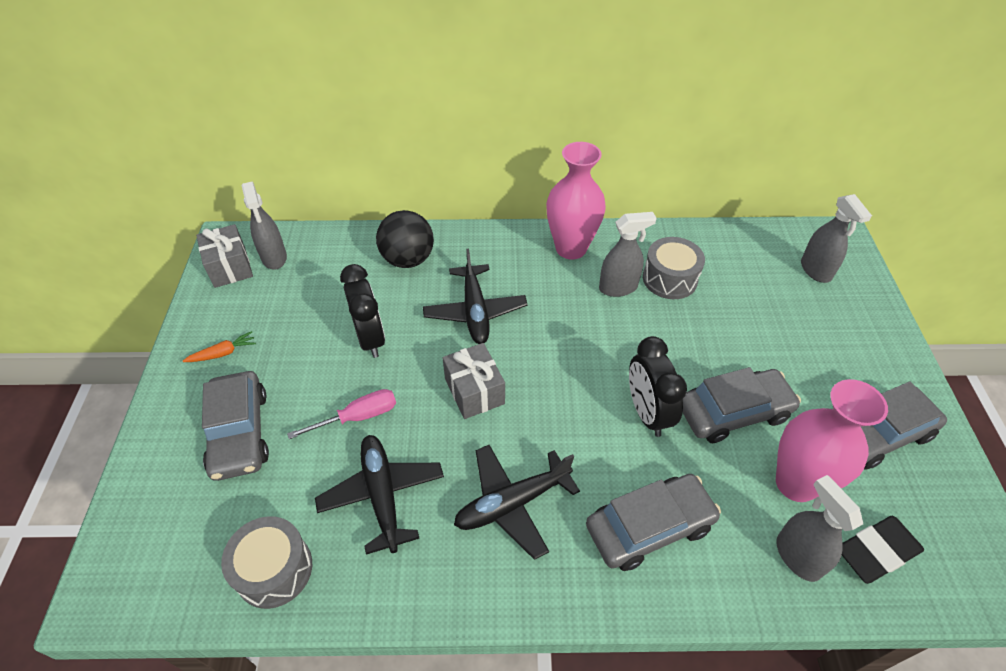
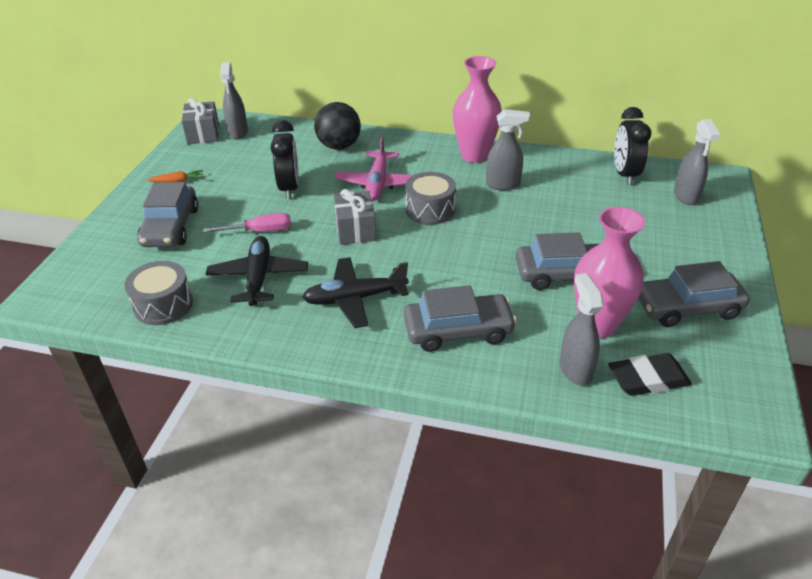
camera: 15 degrees right, 10 degrees down
(475, 311) = (378, 183): black plane -> pink plane
(647, 413) = (489, 263): black clock -> black clock (624, 174)
(669, 279) = (550, 185): grey drum -> grey drum (430, 210)

